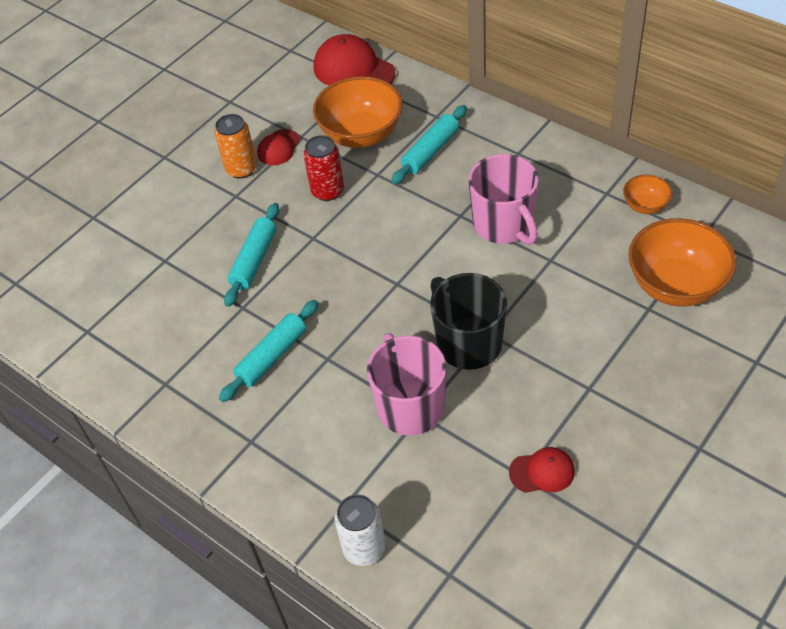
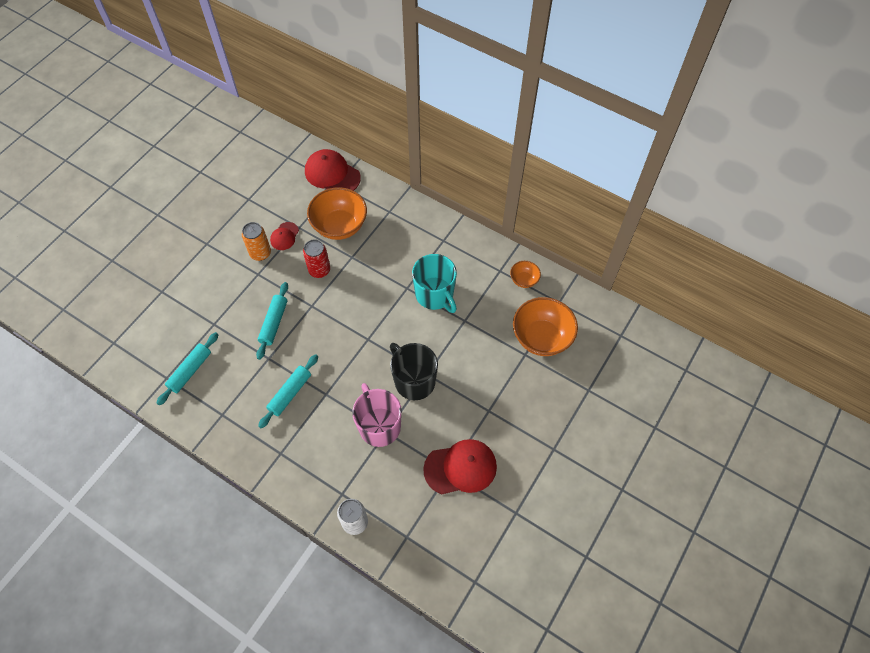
camera: 10 degrees left, 10 degrees up
(430, 151) = (386, 239): turquoise rolling pin -> turquoise rolling pin (190, 371)
(503, 225) = (435, 295): pink mug -> turquoise mug
(542, 472) = (460, 468): red cap -> red cap, size x1.86

